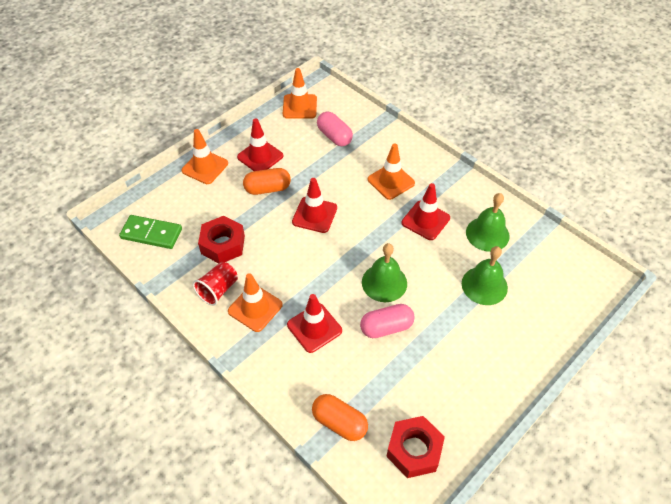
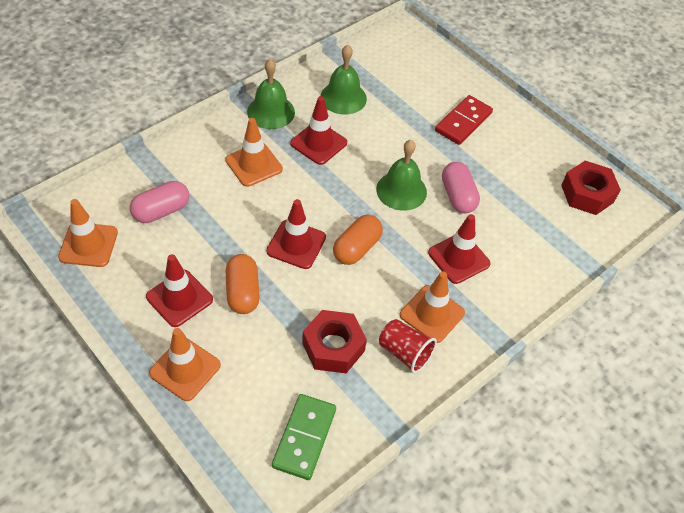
camera: 90 degrees left, 0 degrees up
(339, 422) = (566, 247): orange capsule -> orange capsule (356, 248)
(484, 285) = (408, 112): green bell -> green bell (271, 112)
(486, 332) = (463, 122): none -> red domino

